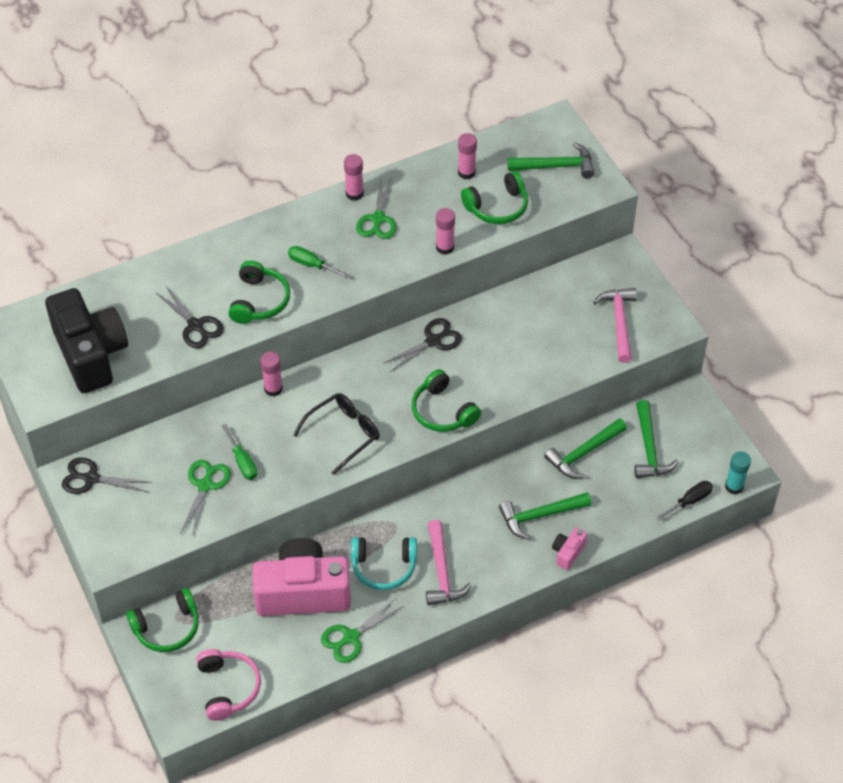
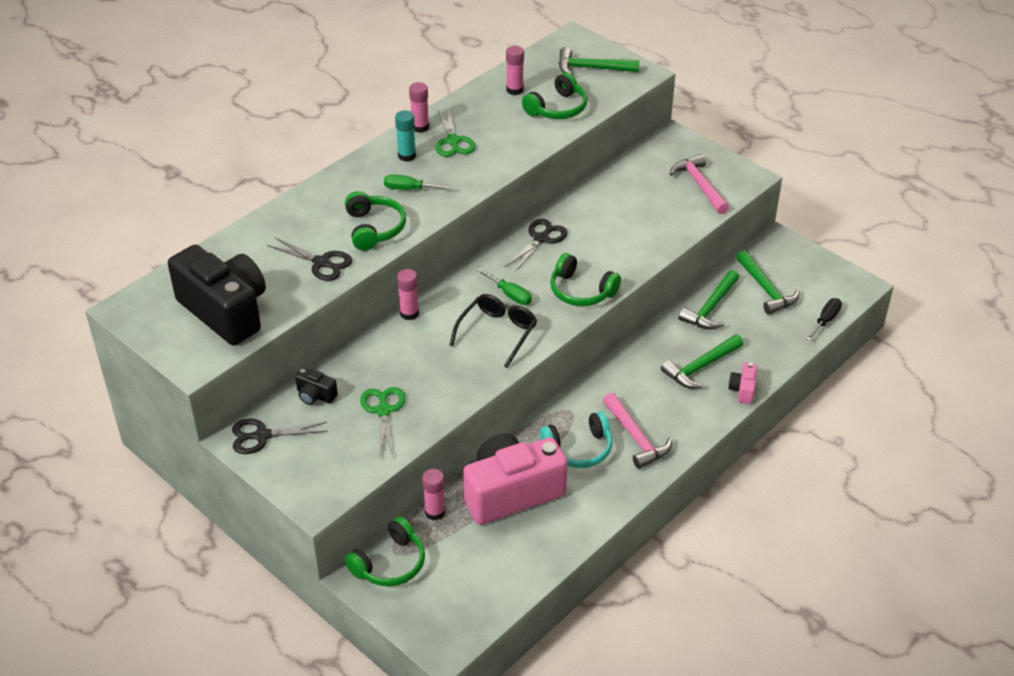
camera: 20 degrees left, 10 degrees down
(153, 451) = (315, 395): none -> black camera
(228, 687) = (480, 599): pink headphones -> none
(242, 462) = (410, 381): green screwdriver -> green screwdriver (509, 294)
(351, 637) = (579, 518): green scissors -> none
(445, 247) = (527, 148): pink glue stick -> pink glue stick (435, 512)
(556, 166) = (592, 68): green hammer -> green hammer turned 150 degrees counterclockwise
(734, 486) = (856, 299): turquoise glue stick -> turquoise glue stick (407, 156)

